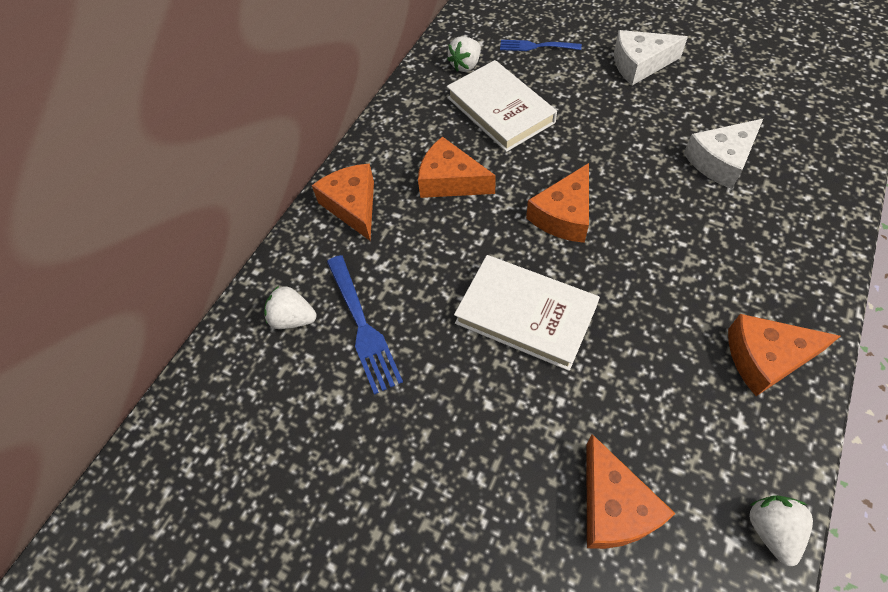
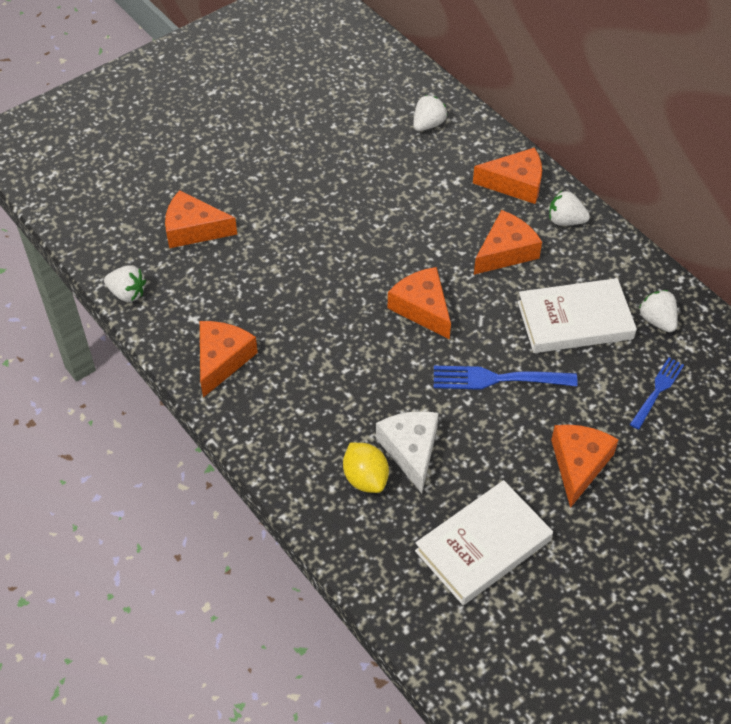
camera: 110 degrees right, 5 degrees down
(362, 325) = (399, 157): blue fork -> blue fork (498, 379)
(384, 153) = (565, 221): none -> white strawberry
(525, 315) = (348, 245): white book -> white book (483, 545)
(640, 64) = (579, 464): white cheese -> orange cheese
(775, 178) = (365, 478): none -> yellow lemon

